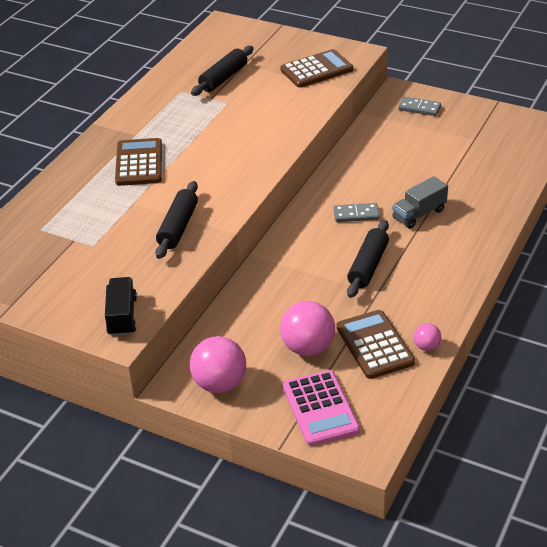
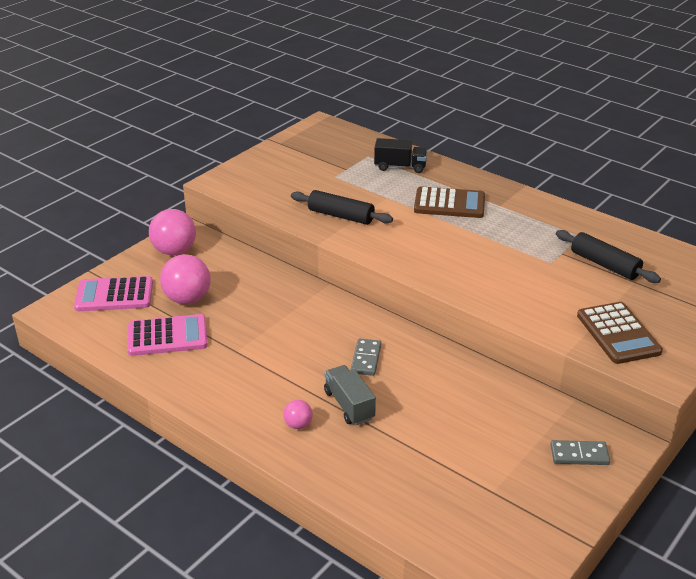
camera: 100 degrees right, 5 degrees down
(122, 316) = (238, 184): black truck -> black truck (400, 167)
(368, 266) = (278, 352): black rolling pin -> none
(374, 345) = (167, 336): brown calculator -> pink calculator
(419, 108) = (579, 455): grey domino -> grey domino turned 60 degrees clockwise
(426, 346) = (146, 367): pink ball -> pink ball (298, 425)

